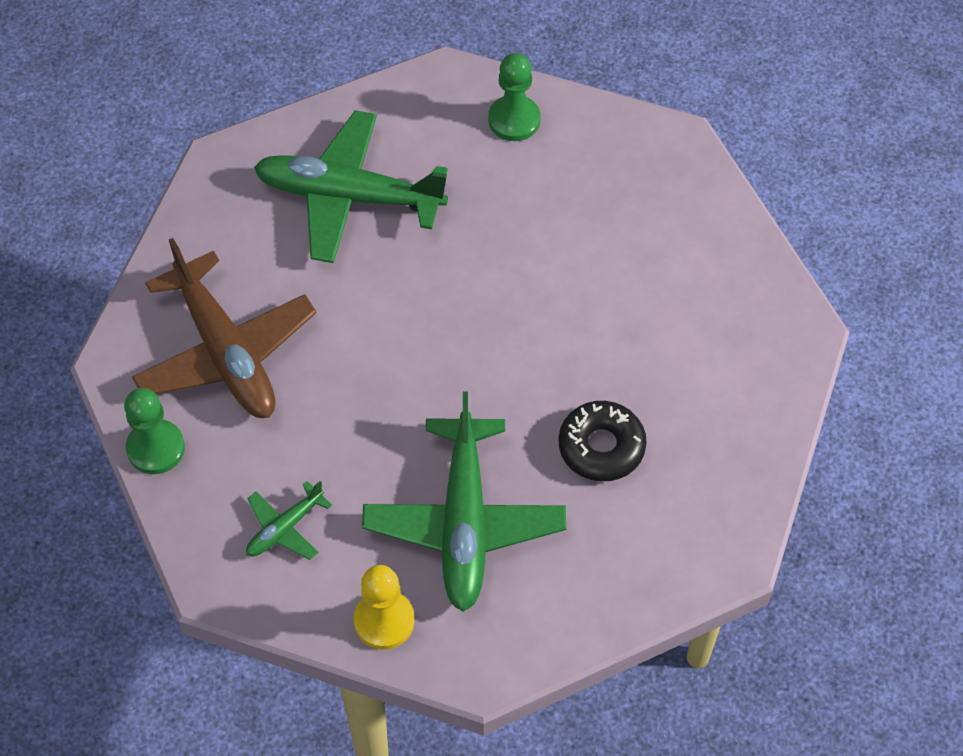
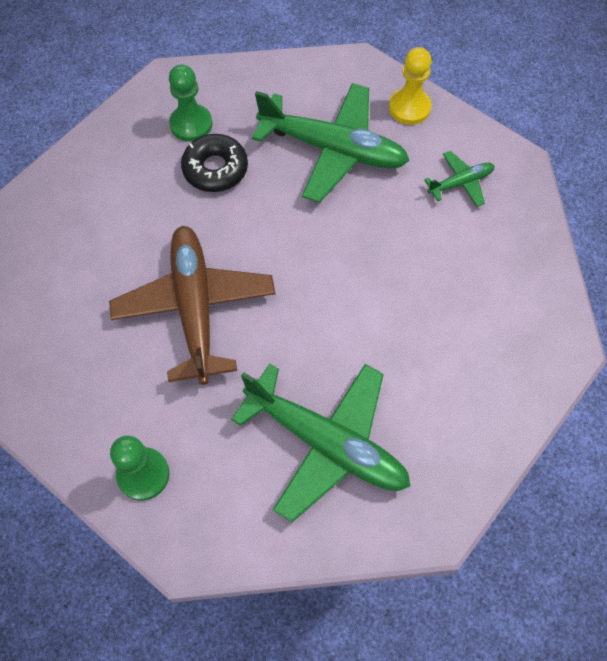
camera: 160 degrees left, 5 degrees up
(156, 448) = (545, 268): green pawn -> green pawn (191, 124)
(225, 352) = (474, 329): brown plane -> brown plane (195, 308)
(464, 522) = (333, 149): green plane -> green plane turned 90 degrees clockwise

